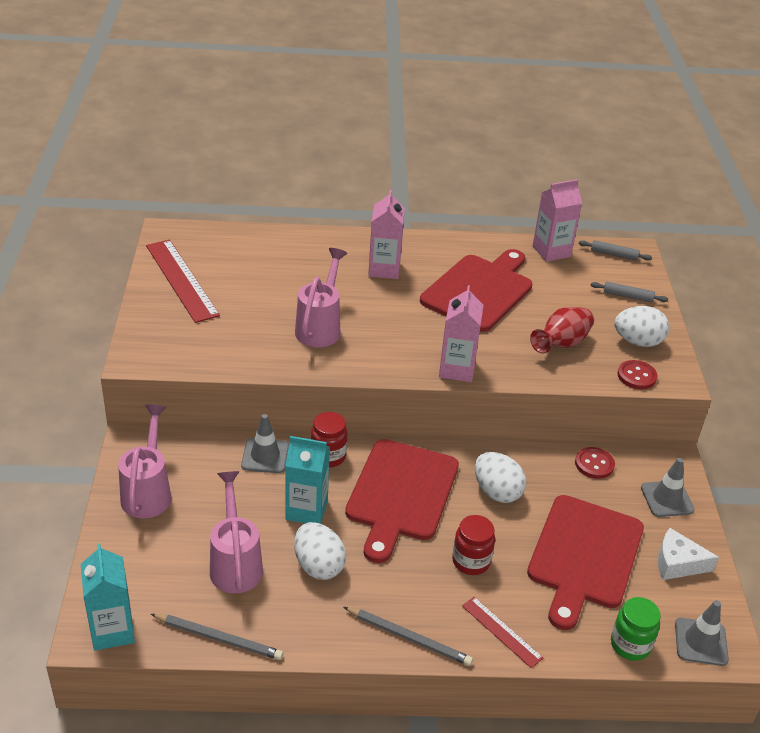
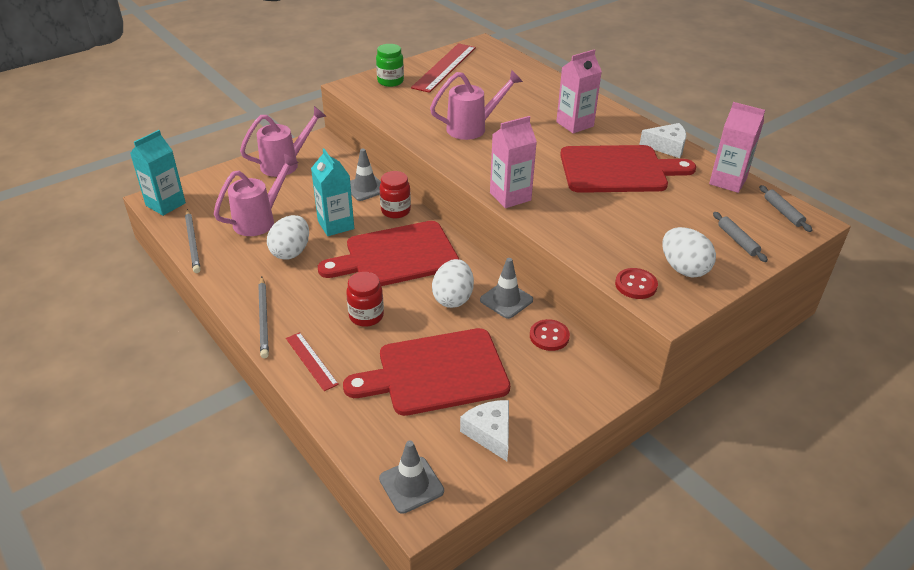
camera: 55 degrees right, 0 degrees up
(473, 247) = (667, 147): none -> white cheese
(501, 631) = (311, 361): red ruler -> red ruler turned 45 degrees counterclockwise
(561, 344) = (615, 231): red vase -> none
(630, 645) = (365, 439): green jar -> green jar (390, 81)
(667, 499) = (562, 396): grey traffic cone -> grey traffic cone (506, 300)

